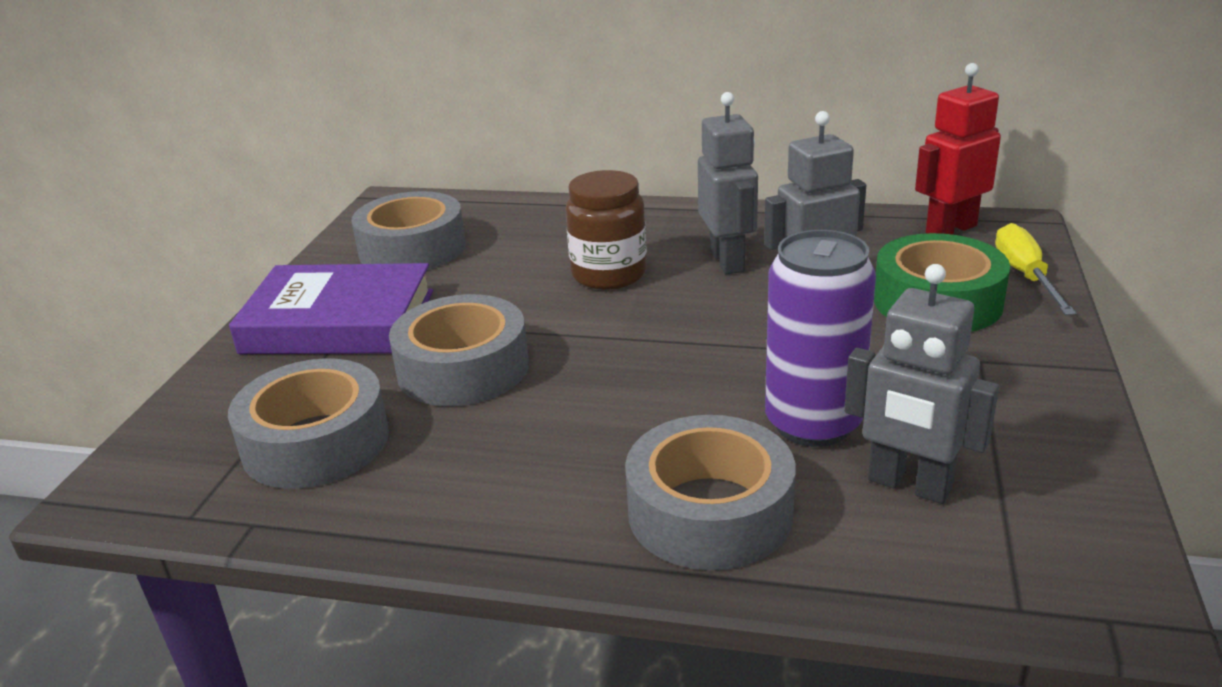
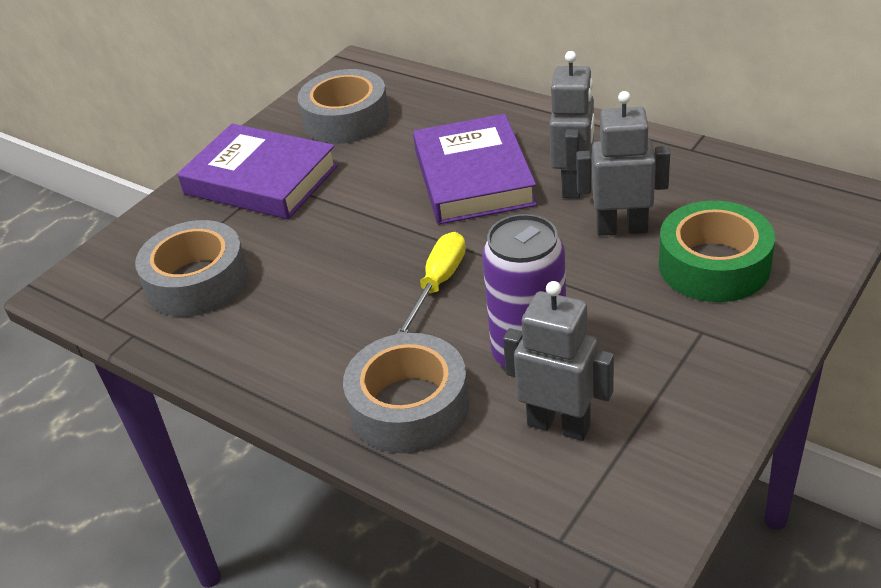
camera: 25 degrees right, 10 degrees up
(463, 368) = (320, 243): grey tape -> none
(609, 274) = (473, 177): brown jar -> purple book
(909, 485) = (559, 425): grey robot -> grey robot turned 150 degrees clockwise
(950, 229) = (788, 190): red robot -> none
(1025, 276) = (812, 256): yellow screwdriver -> yellow screwdriver (438, 284)

